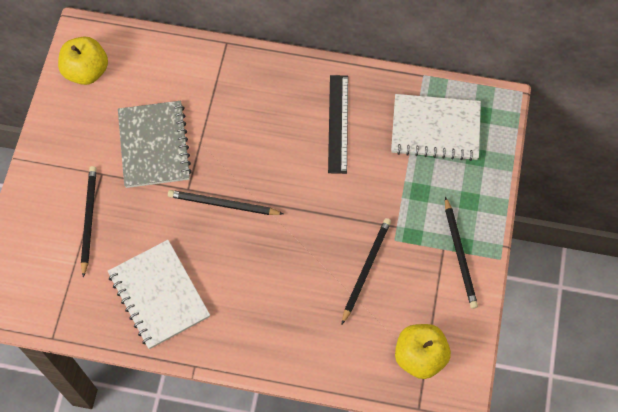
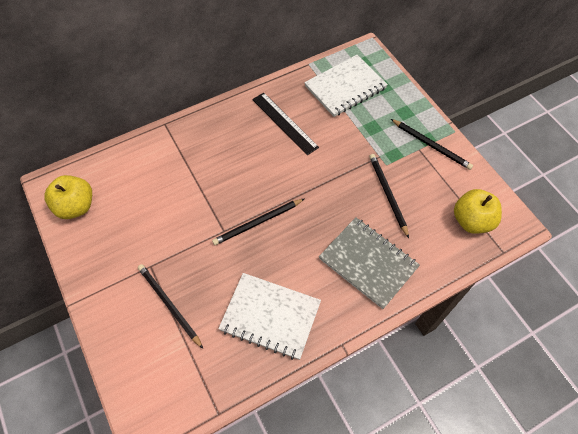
camera: 40 degrees left, 5 degrees down
(154, 145) = (173, 220): grey notebook -> grey notebook (368, 263)

